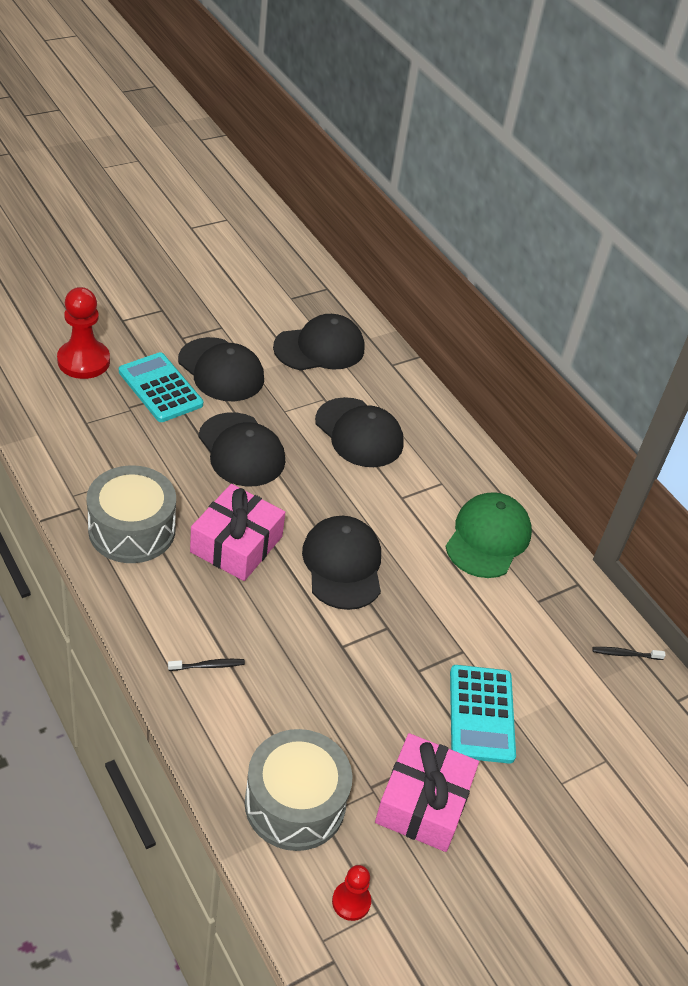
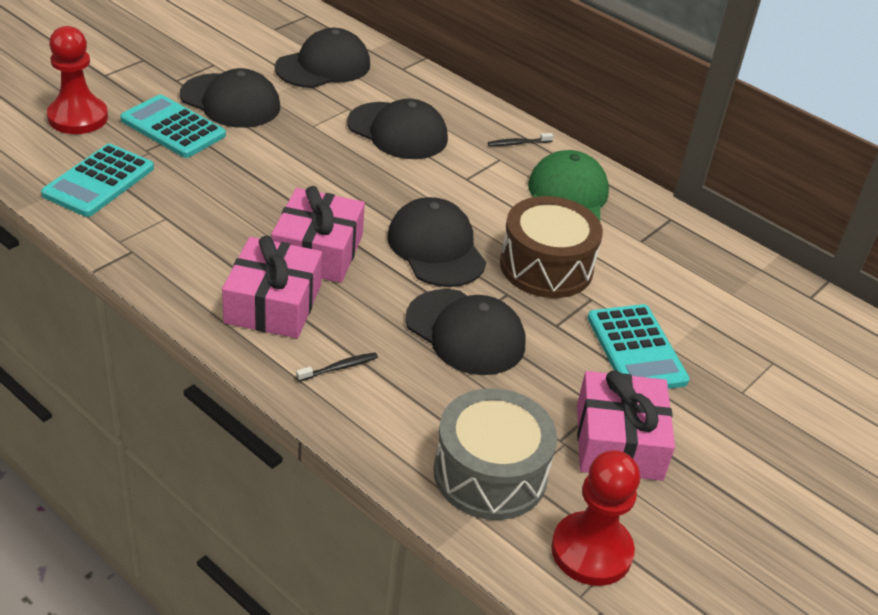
camera: 15 degrees left, 5 degrees down
(77, 431) = (99, 181): none -> turquoise calculator
(132, 530) = (199, 260): grey drum -> none
(177, 588) = (273, 304): none -> pink gift
(241, 450) = (284, 167): black cap -> black cap (465, 332)
(351, 901) = (591, 551): red pawn -> red pawn, size x1.87
(435, 608) = (546, 266): none -> brown drum
(625, 654) = (744, 268): black toothbrush -> black toothbrush (518, 143)

